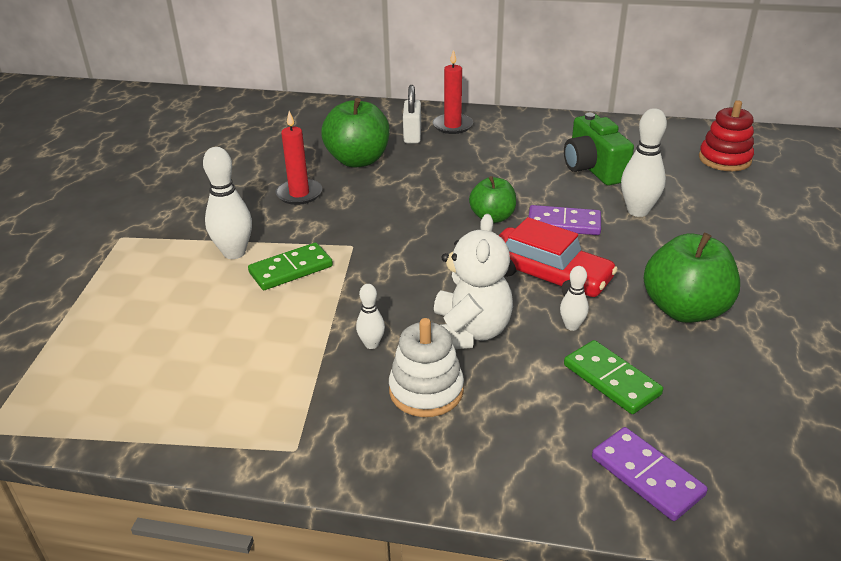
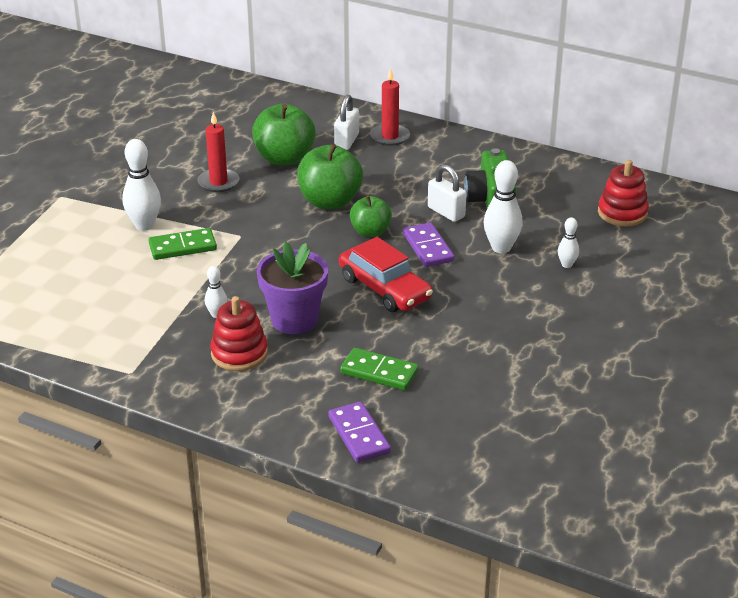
camera: 15 degrees right, 0 degrees up
(426, 390) = (239, 353): white stacking toy -> red stacking toy
(469, 332) = (294, 320): white teddy bear -> purple flower pot
(556, 185) = (446, 212): none -> white padlock
(564, 223) = (428, 247): purple domino -> purple domino turned 45 degrees clockwise
(572, 326) = (376, 330): white bowling pin -> white bowling pin (567, 265)
(611, 379) = (379, 372): green domino -> green domino turned 45 degrees counterclockwise
(684, 309) = (475, 334): green apple -> green apple (330, 201)

